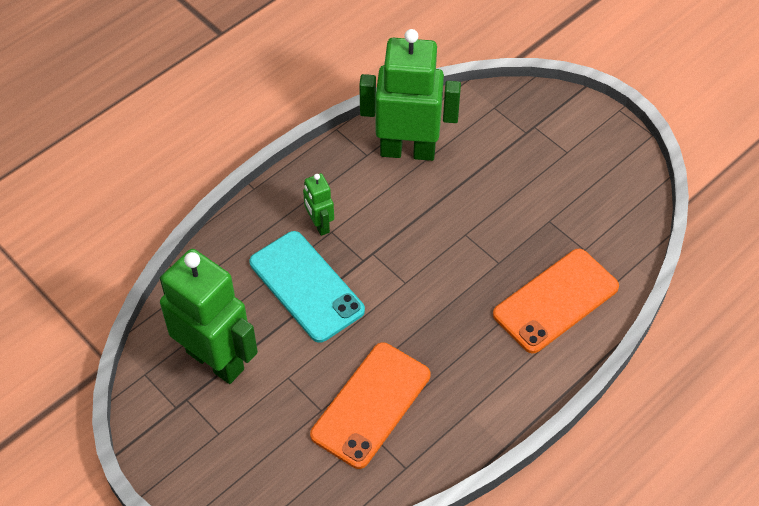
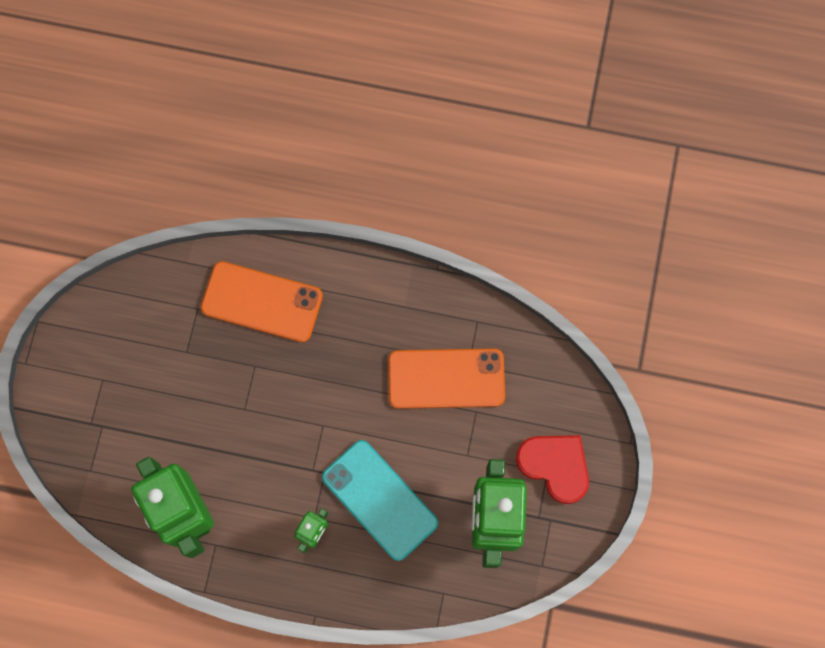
camera: 125 degrees left, 20 degrees up
(218, 443) = (555, 466): none -> red heart
(306, 286) = (379, 500): turquoise phone -> turquoise phone turned 60 degrees counterclockwise

